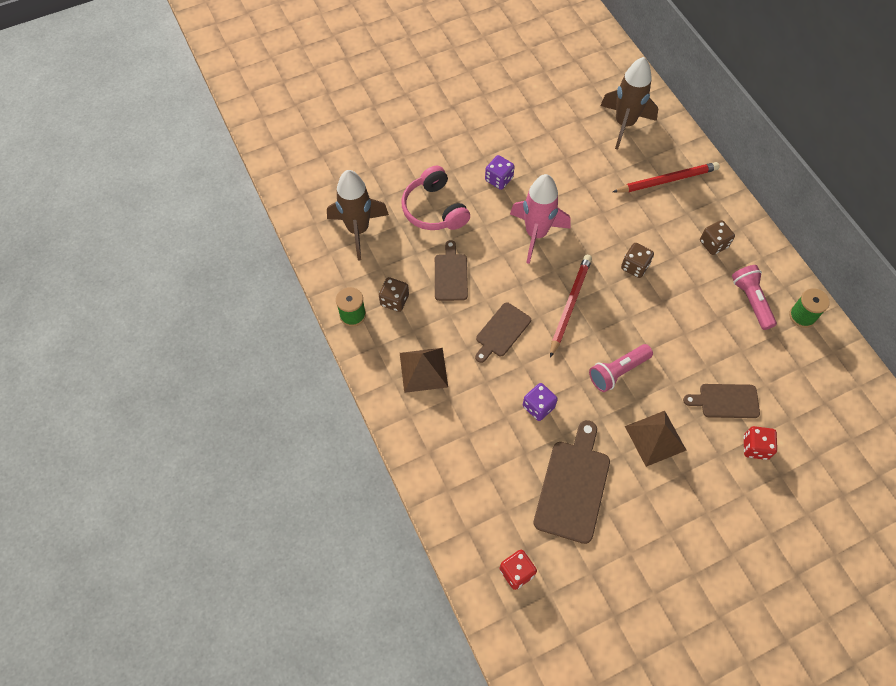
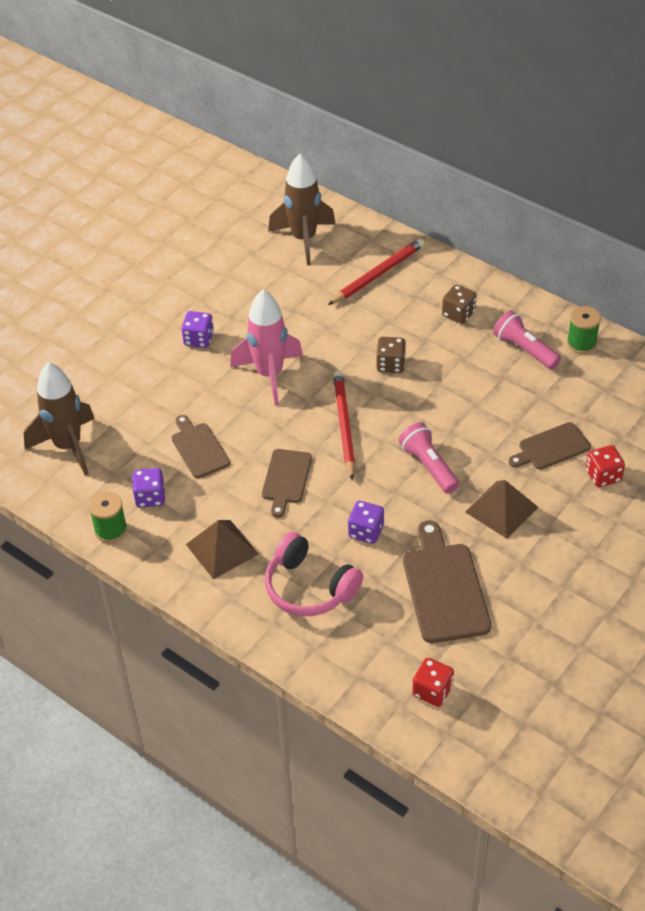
camera: 25 degrees left, 15 degrees down
(394, 300) = (150, 497): brown dice -> purple dice
(434, 209) = (143, 394): pink headphones -> pink headphones (309, 588)
(617, 371) = (429, 466): pink flashlight -> pink flashlight turned 120 degrees clockwise

